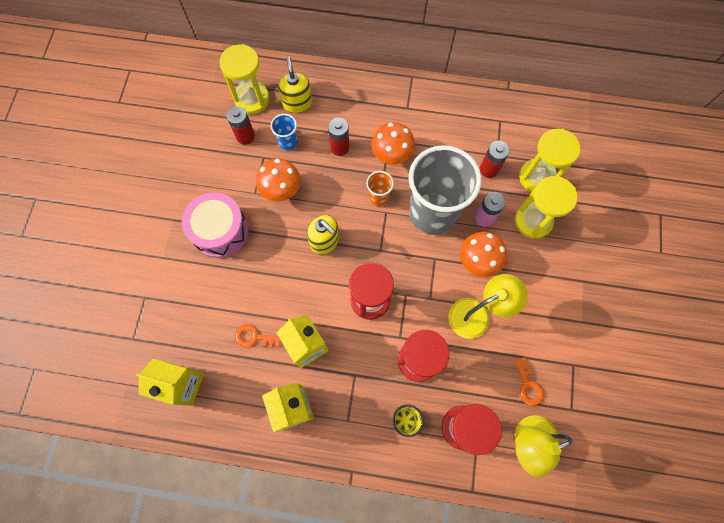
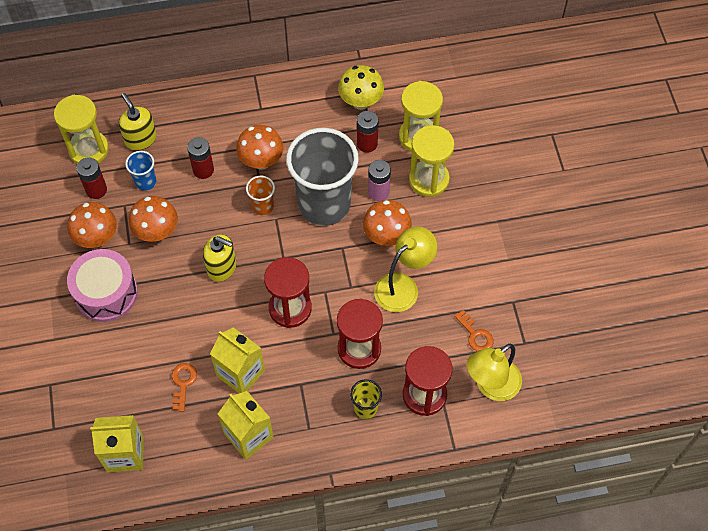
camera: 20 degrees left, 10 degrees down
(230, 179) = (97, 238): none -> orange mushroom
(254, 337) = (183, 383): orange key -> orange key turned 105 degrees clockwise
(496, 129) = (361, 102): none -> yellow mushroom

